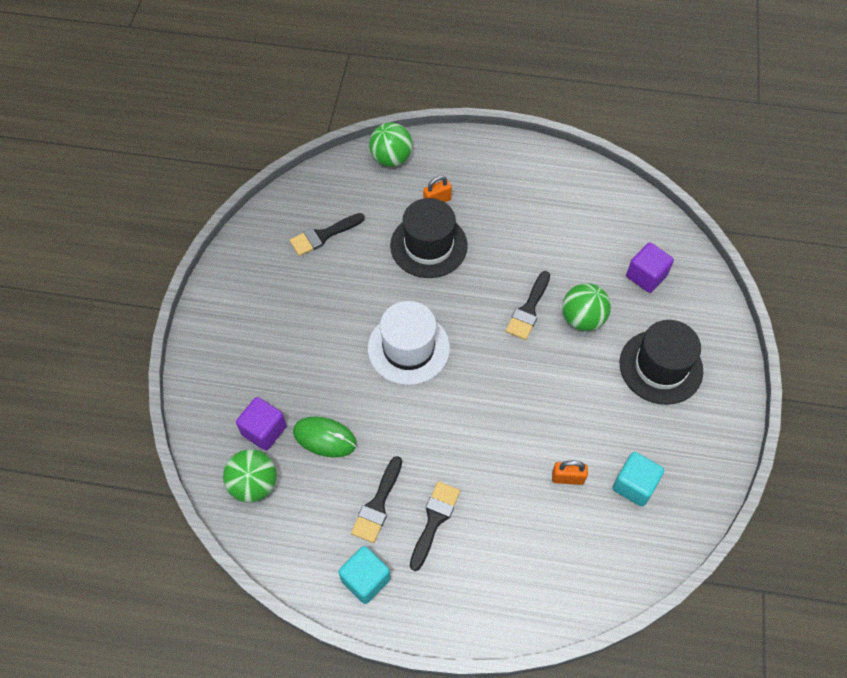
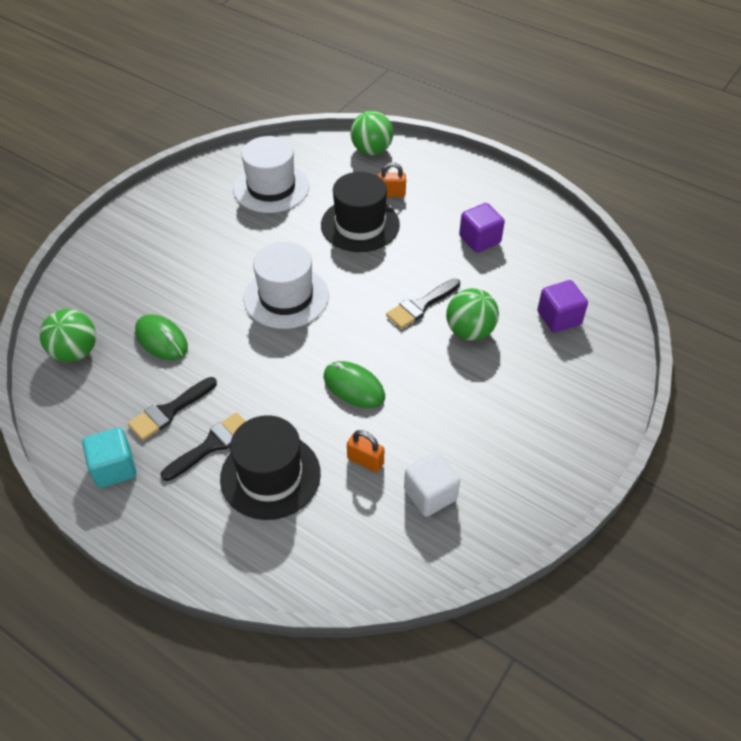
camera: 25 degrees right, 10 degrees down
(264, 430) = (114, 314): purple cube -> purple cube (479, 240)
(323, 235) = (271, 188): black brush -> white hat
(518, 413) = (354, 387): none -> green mouse
(634, 485) = (430, 495): turquoise cube -> white cube
(660, 367) = (525, 400): black hat -> black hat (270, 475)

